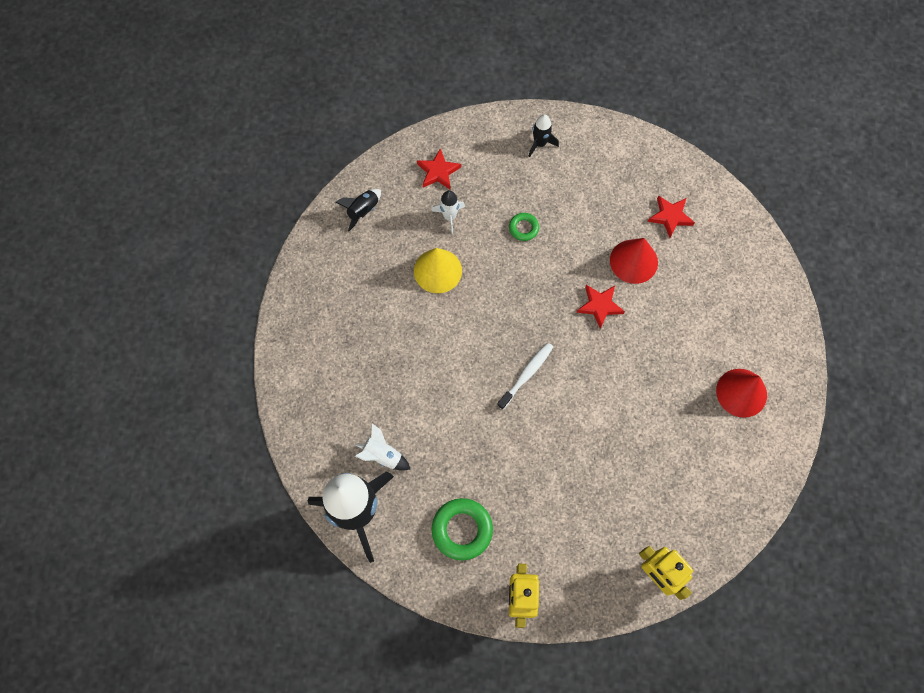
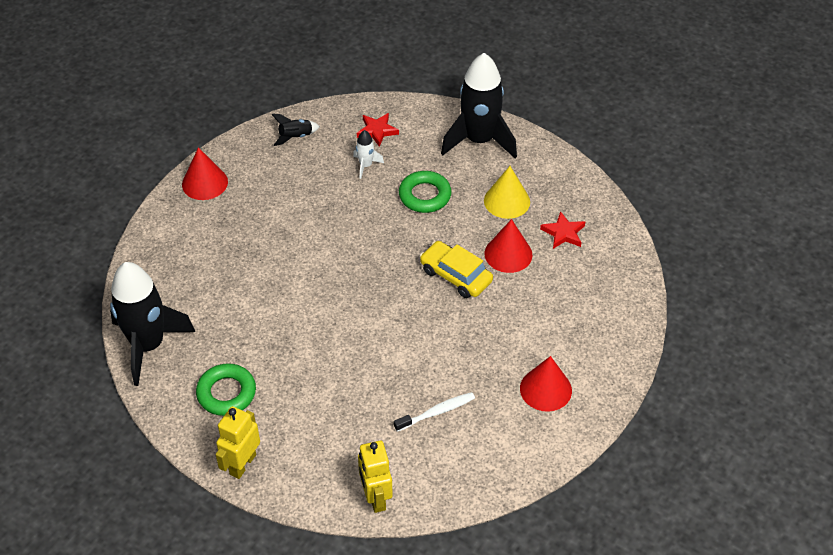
camera: 25 degrees right, 20 degrees down
(304, 303) = (205, 183): none -> red cone
(382, 455) = (196, 313): white rocket -> none
(437, 271) = (330, 200): yellow cone -> yellow cone (507, 201)
(523, 228) = (425, 195): green ring -> green ring, size x1.79
(526, 374) = (357, 302): white toothbrush -> white toothbrush (437, 412)
(540, 144) = (479, 140): black rocket -> black rocket, size x2.35
(599, 306) = (455, 276): red star -> yellow car

